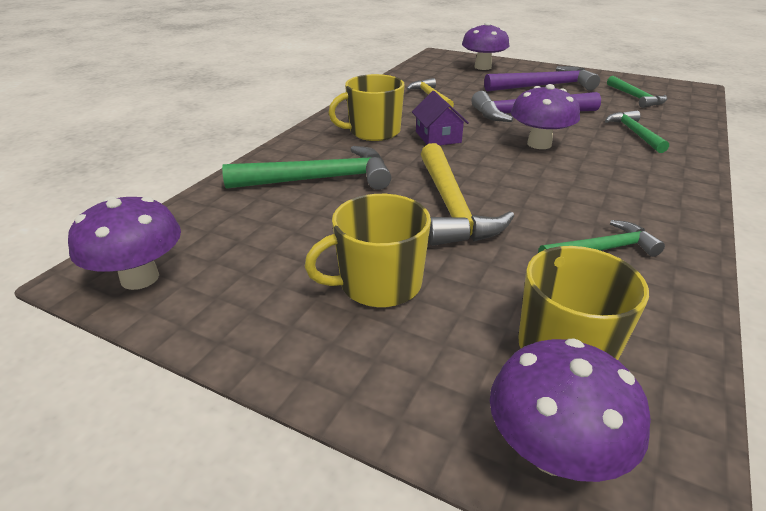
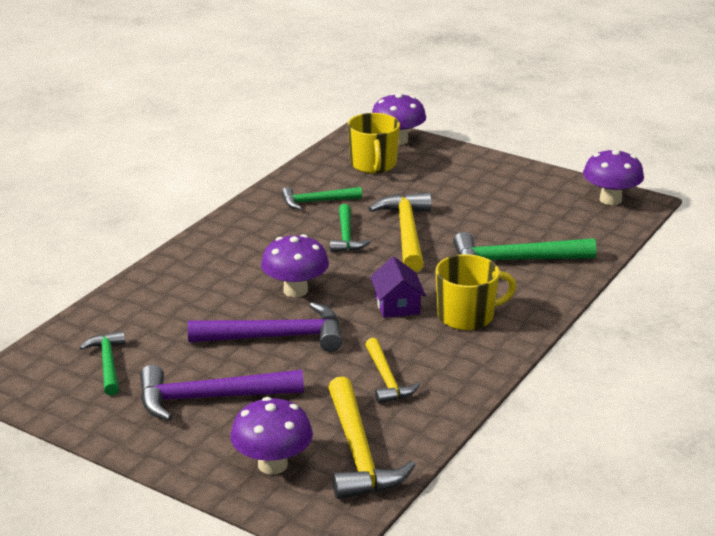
camera: 175 degrees left, 5 degrees down
(378, 284) = (464, 191): yellow mug -> none
(436, 71) = (359, 453): none -> yellow hammer
(634, 133) = (182, 300): green hammer -> green hammer (346, 236)

